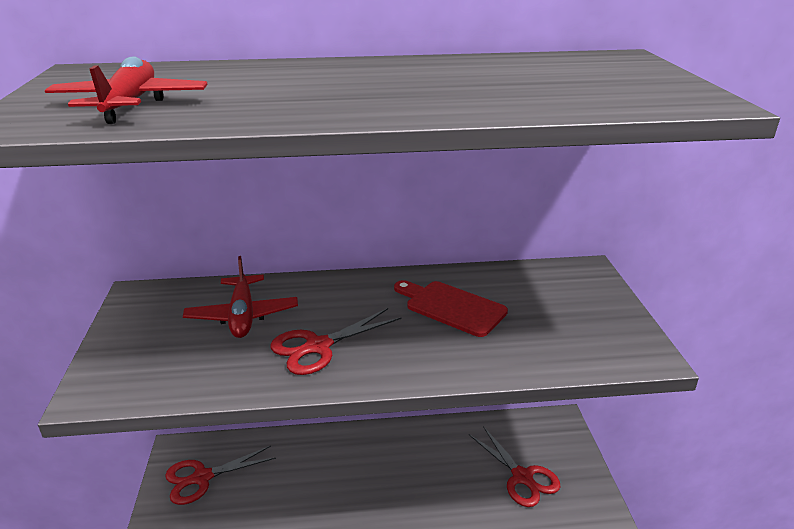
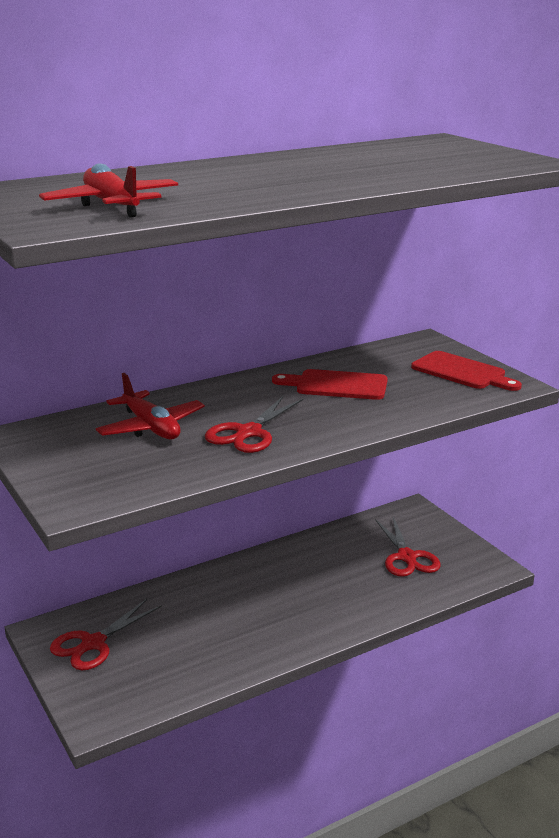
camera: 25 degrees left, 5 degrees down
(522, 477) = (407, 557): red scissors -> red scissors turned 45 degrees clockwise
(597, 322) = (462, 372): none -> red cutting board

